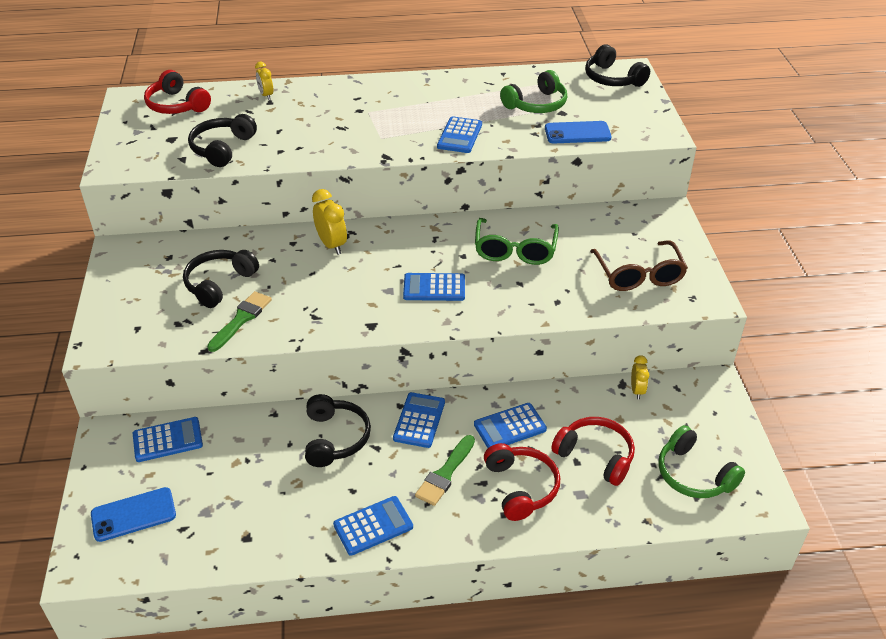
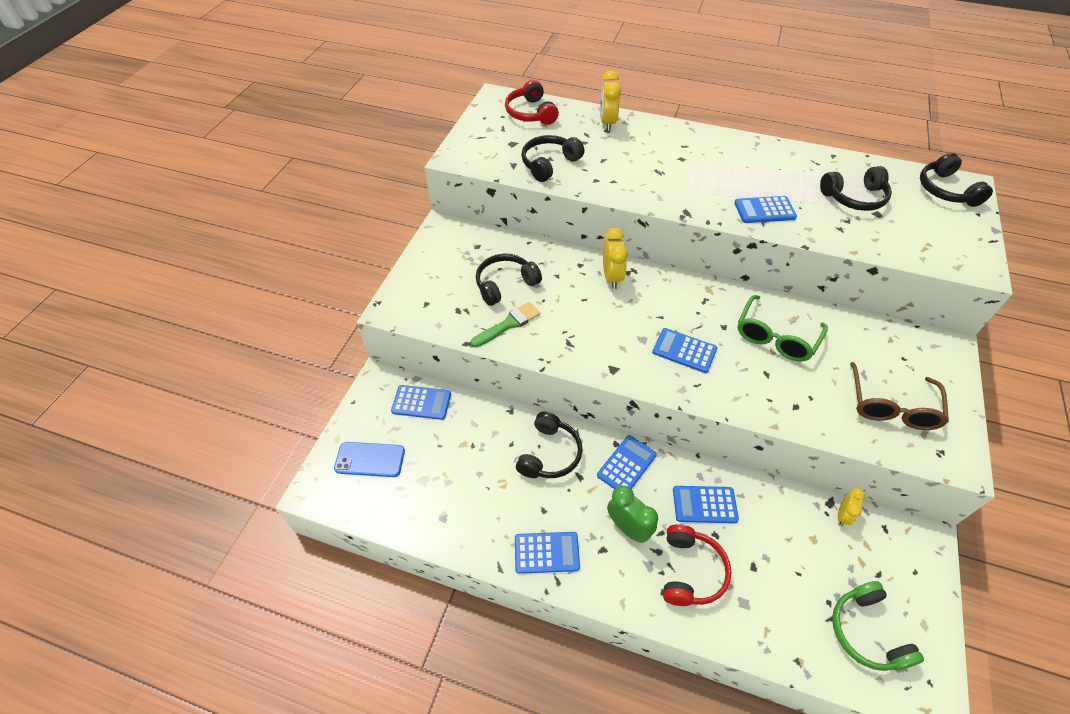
camera: 25 degrees right, 10 degrees up
(266, 95) = (607, 123): yellow clock -> yellow clock, size x1.60
(445, 474) = (628, 528): green brush -> green clock
(459, 136) = (764, 210): blue calculator -> blue calculator turned 45 degrees clockwise
(536, 104) = (854, 197): green headphones -> black headphones
(577, 133) = (885, 241): blue phone -> none
(595, 456) = (774, 569): red headphones -> none

